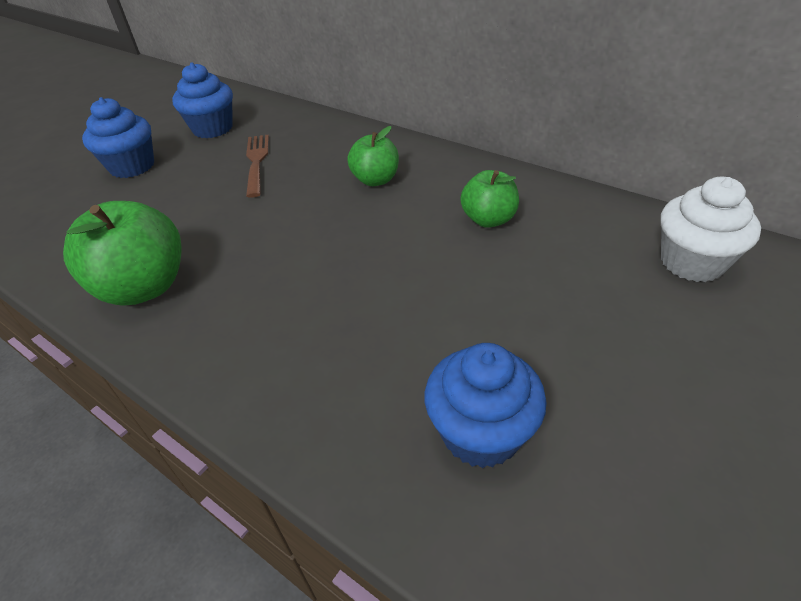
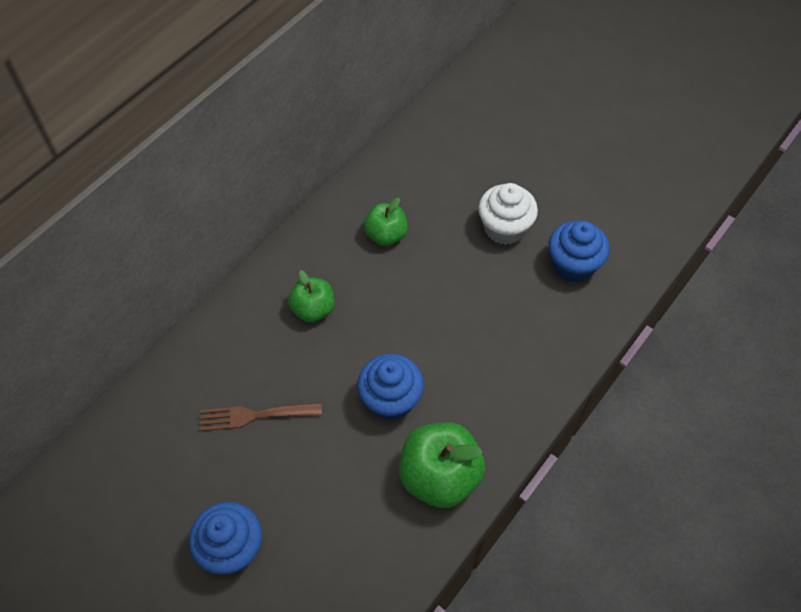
camera: 90 degrees left, 15 degrees up
(212, 128) = (163, 475): blue cupcake -> blue cupcake (390, 400)
(692, 262) = (448, 137): white cupcake -> white cupcake (504, 228)

